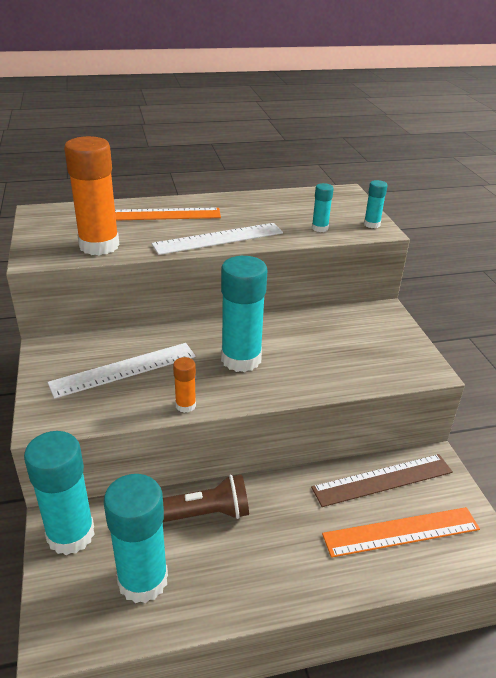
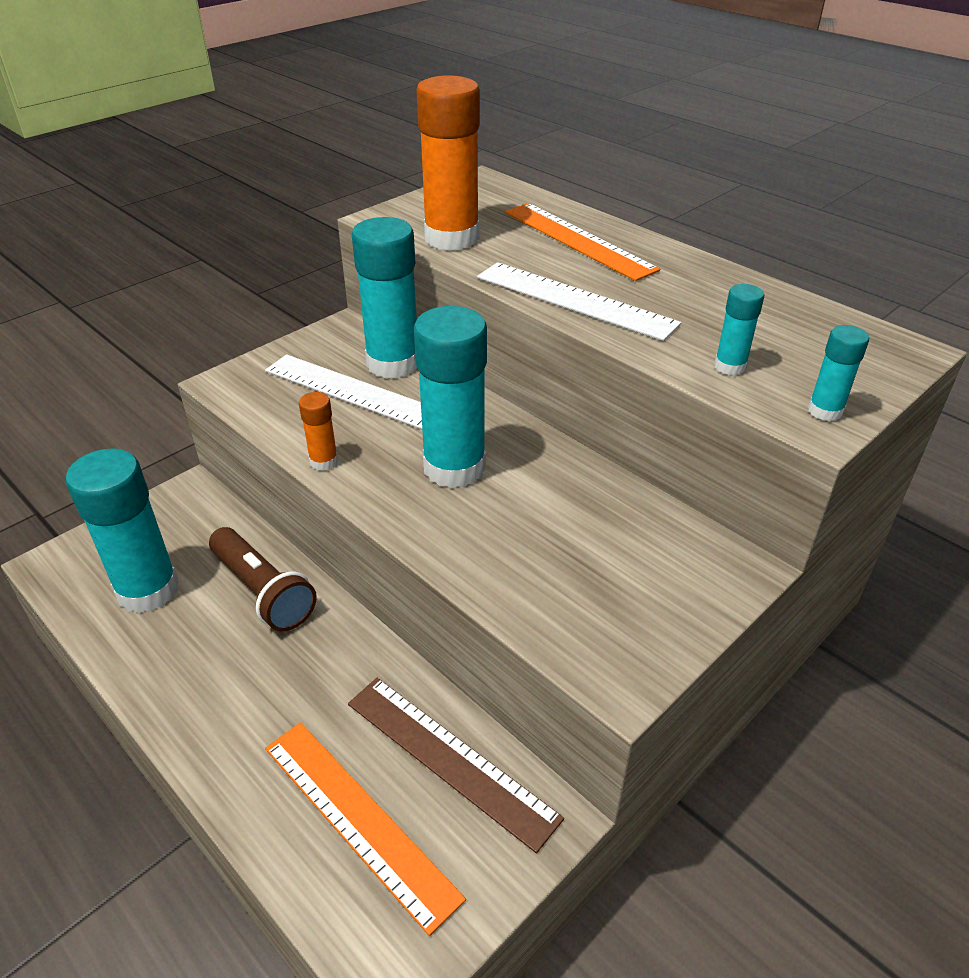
camera: 60 degrees right, 5 degrees up
(70, 534) = (180, 509): turquoise glue stick -> turquoise glue stick (393, 363)

